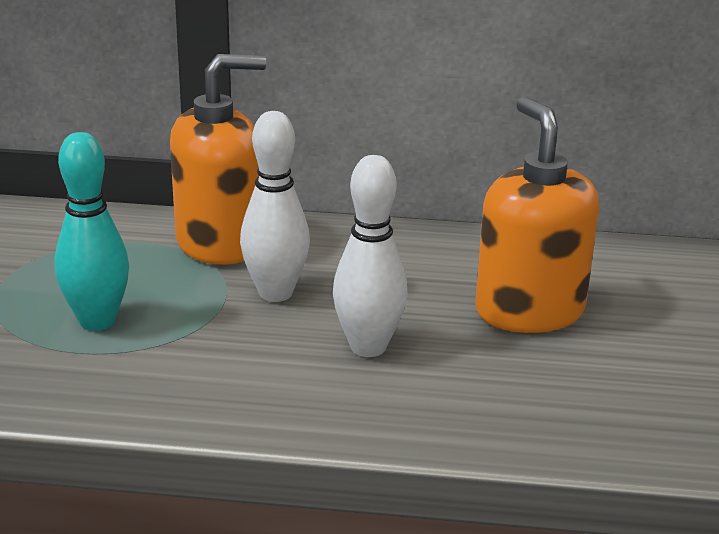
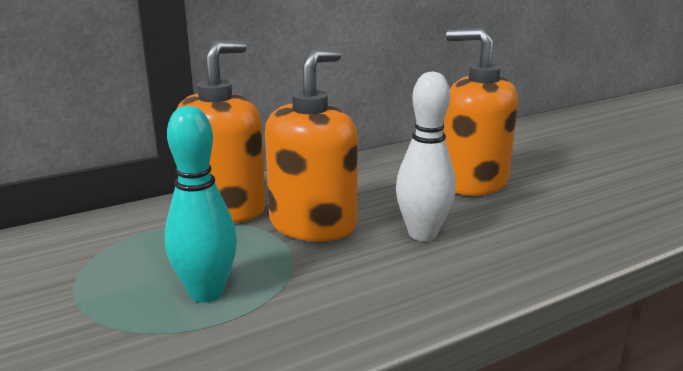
camera: 35 degrees left, 5 degrees down
(275, 293) = (313, 224): white bowling pin -> orange soap dispenser

